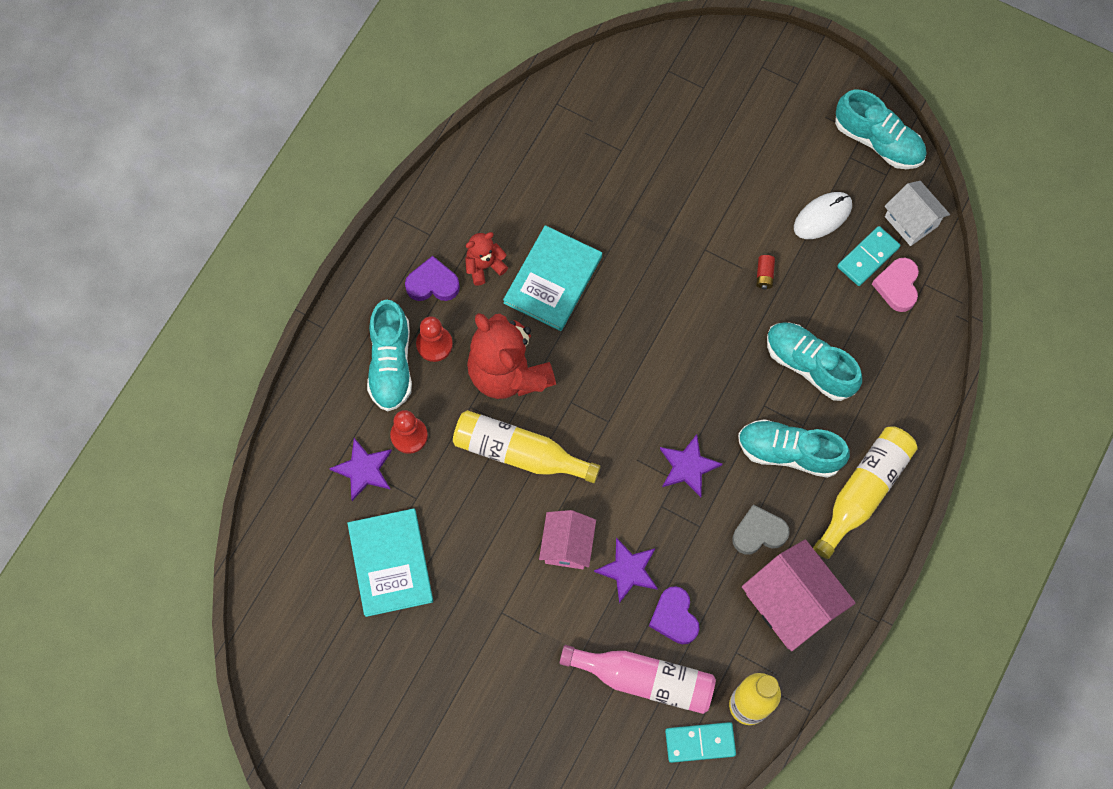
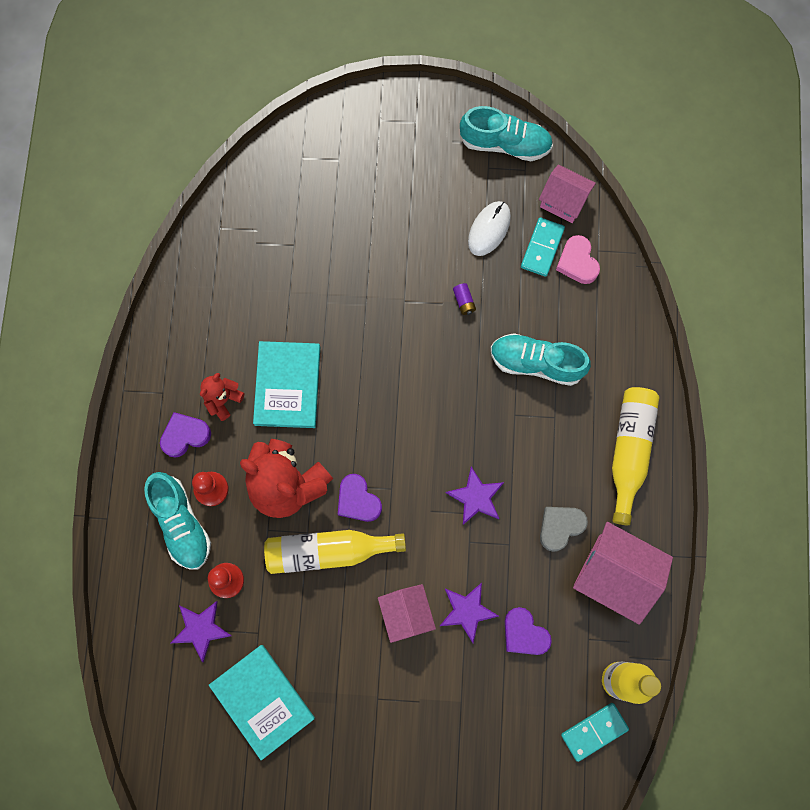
camera: 25 degrees left, 5 degrees up
(570, 418) = (358, 500): none -> purple heart
(645, 679) = (524, 699): pink bottle -> none
(764, 275) = (464, 301): red battery -> purple battery
(789, 452) = (553, 446): turquoise shoe -> none
(911, 221) = (563, 201): white house -> pink house

